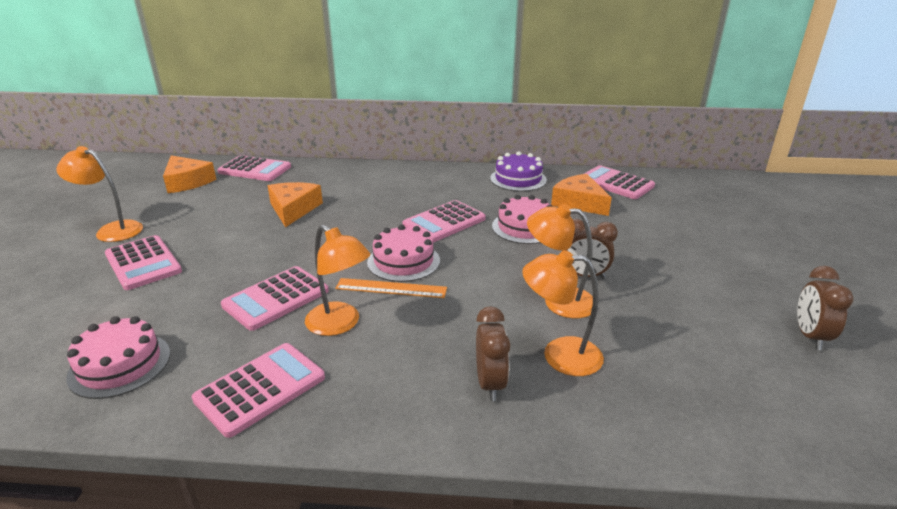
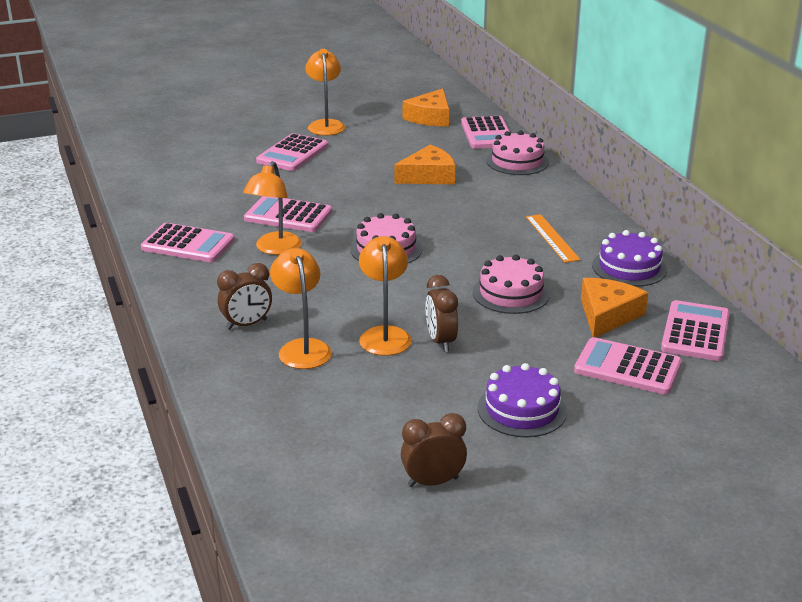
camera: 65 degrees right, 0 degrees up
(120, 365) = (181, 193): pink cake -> pink cake (517, 161)
(391, 288) = (339, 255): orange ruler -> orange ruler (552, 238)
(444, 222) = (477, 250): pink calculator -> pink calculator (627, 367)
(701, 268) = (522, 409): none -> purple cake

